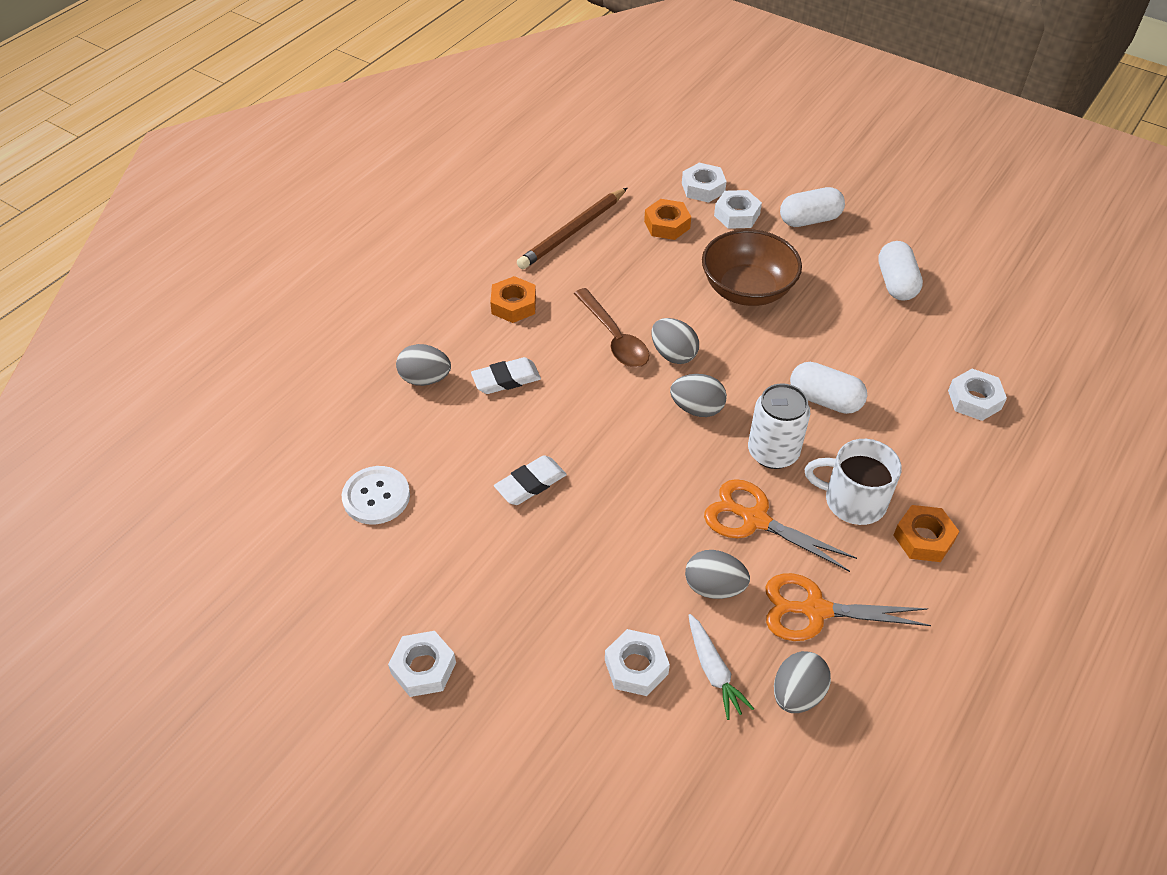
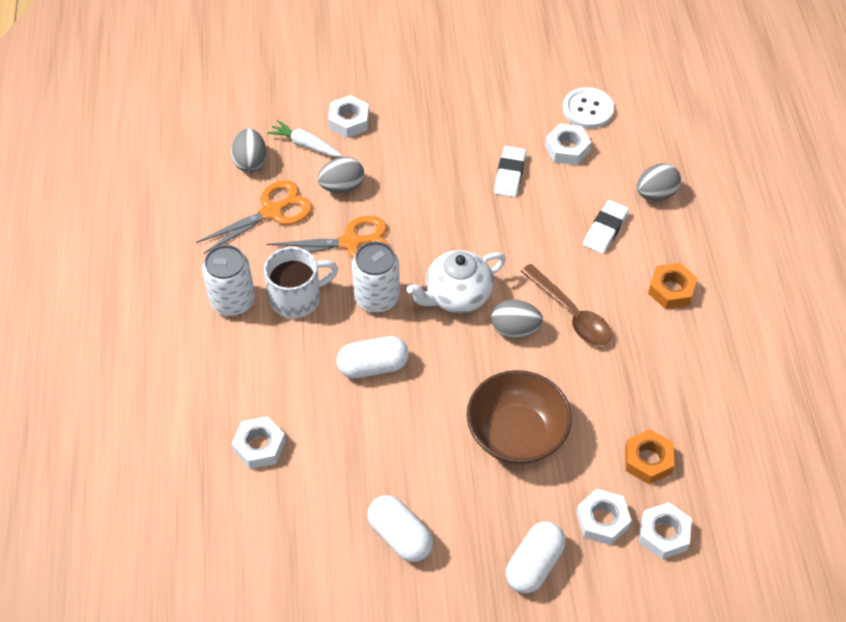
camera: 140 degrees right, 5 degrees up
(423, 668) = (457, 54): white nut -> white nut (567, 148)
(572, 231) = (712, 393): brown pencil -> none
(614, 337) = (571, 313): brown spoon -> brown spoon turned 150 degrees counterclockwise
(697, 408) = (457, 296): grey egg -> white teapot
(923, 538) = (233, 301): orange nut -> white can

